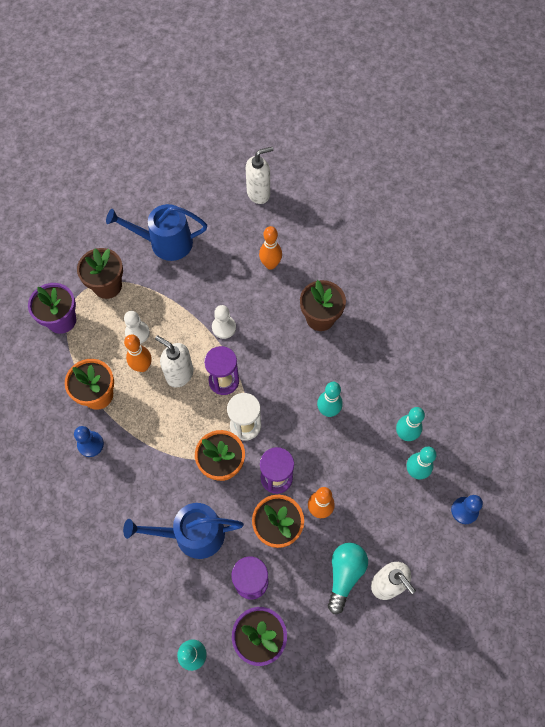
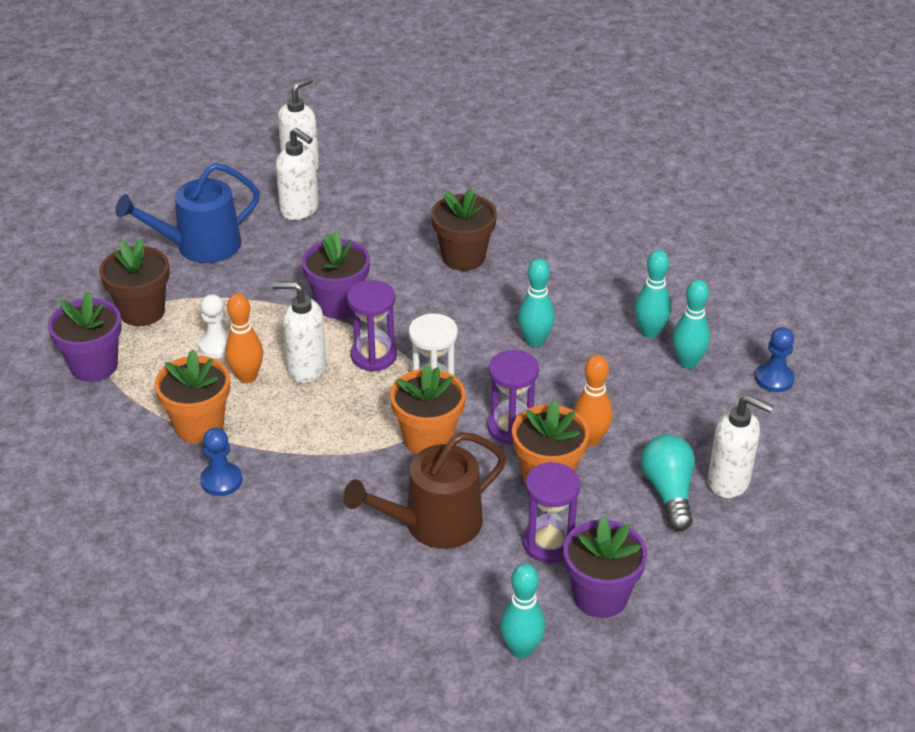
camera: 25 degrees left, 25 degrees down
(193, 534) = (434, 524): blue watering can -> brown watering can
(224, 327) = (338, 304): white pawn -> purple flower pot
(239, 234) = (300, 210): none -> white soap dispenser
(270, 264) = (362, 226): orange bowling pin -> none

